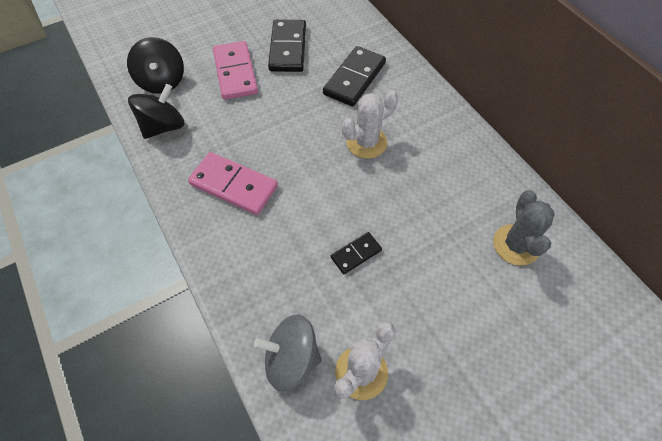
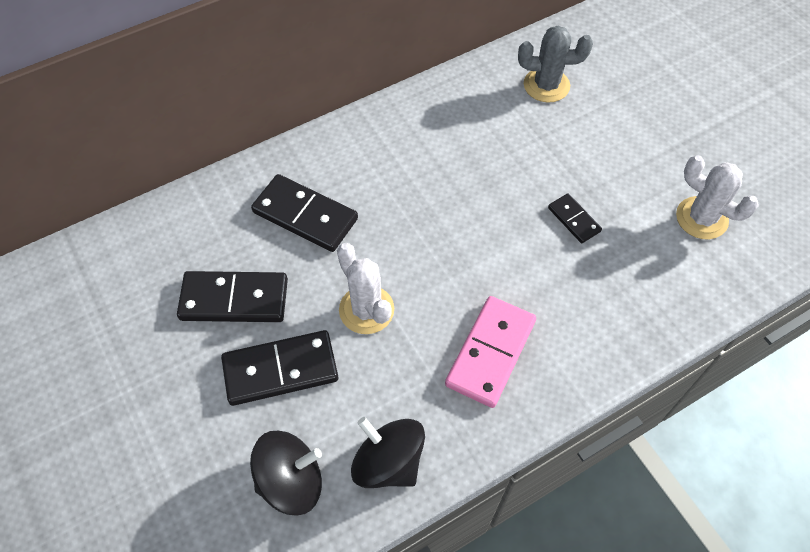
camera: 90 degrees left, 0 degrees up
(235, 73) = (280, 370): pink domino -> black domino
(291, 359) = (701, 278): grey spinning top -> none
(366, 142) = (417, 205): white cactus -> white cactus (366, 310)

